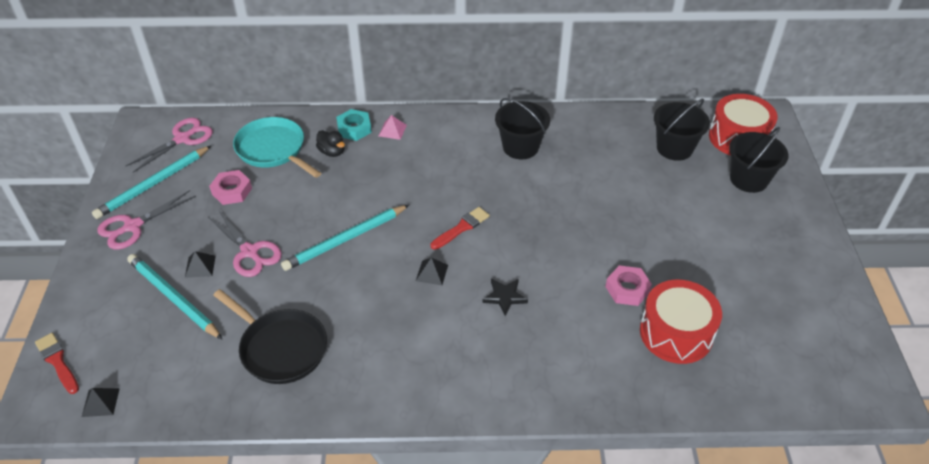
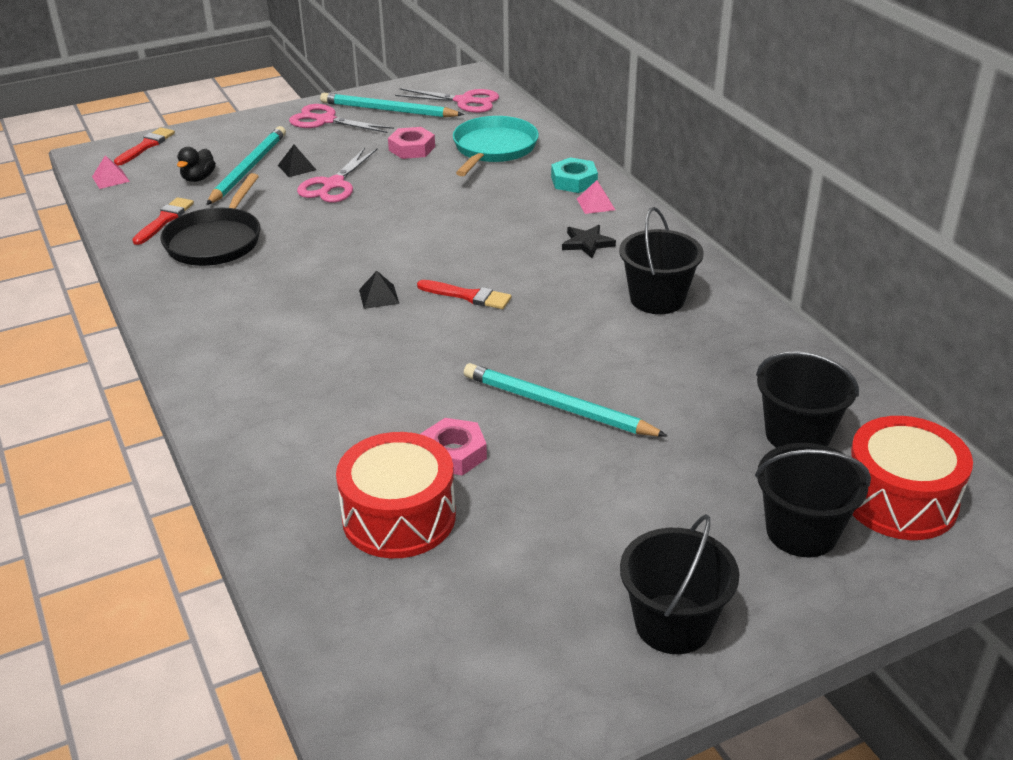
camera: 65 degrees right, 10 degrees down
(100, 402) = (110, 179): black pyramid -> pink pyramid
(216, 376) = (164, 220): none -> red brush
(332, 152) = (521, 180): black duck -> black duck (198, 178)
(345, 240) = (390, 229): turquoise pencil -> turquoise pencil (557, 406)
(504, 297) = (373, 357): black star -> black star (587, 243)
(798, 250) = (673, 624): none -> black bucket

